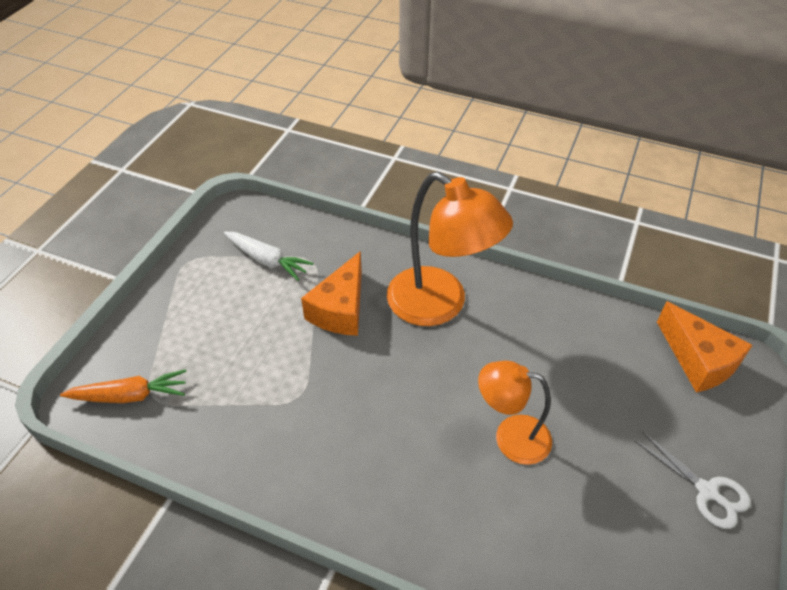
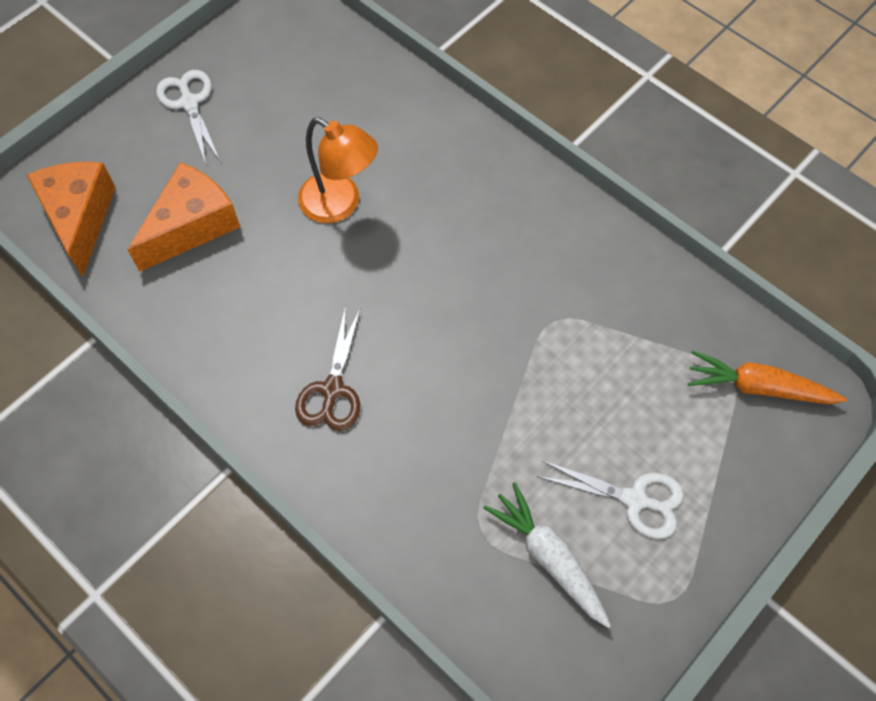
camera: 160 degrees left, 15 degrees up
(218, 302) = (634, 500): none -> white scissors
(340, 309) = (466, 428): orange cheese -> orange cheese (192, 226)
(439, 305) = (332, 390): orange lamp -> brown scissors

